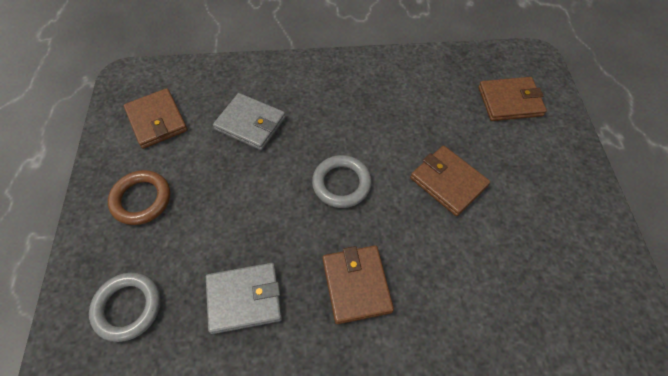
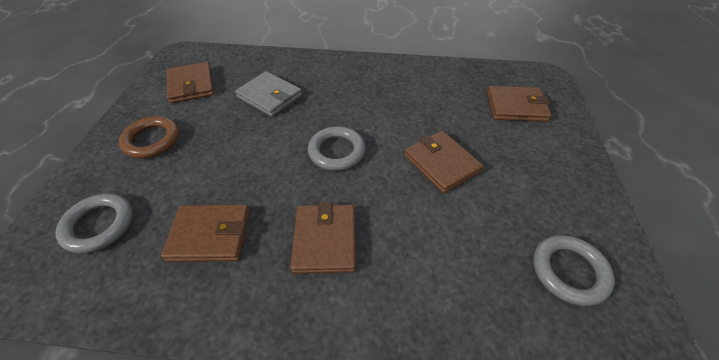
camera: 10 degrees right, 10 degrees down
(244, 299) = (210, 235): grey wallet -> brown wallet
(578, 278) = (569, 271): none -> grey ring

